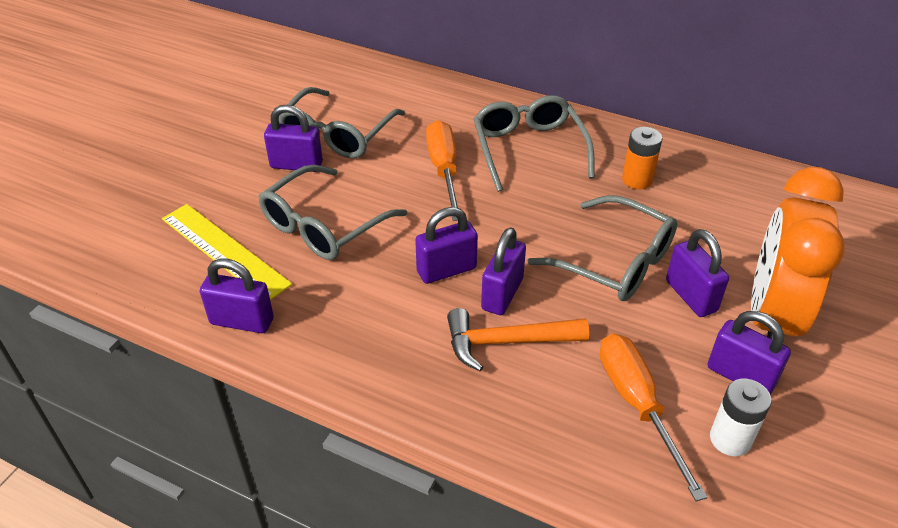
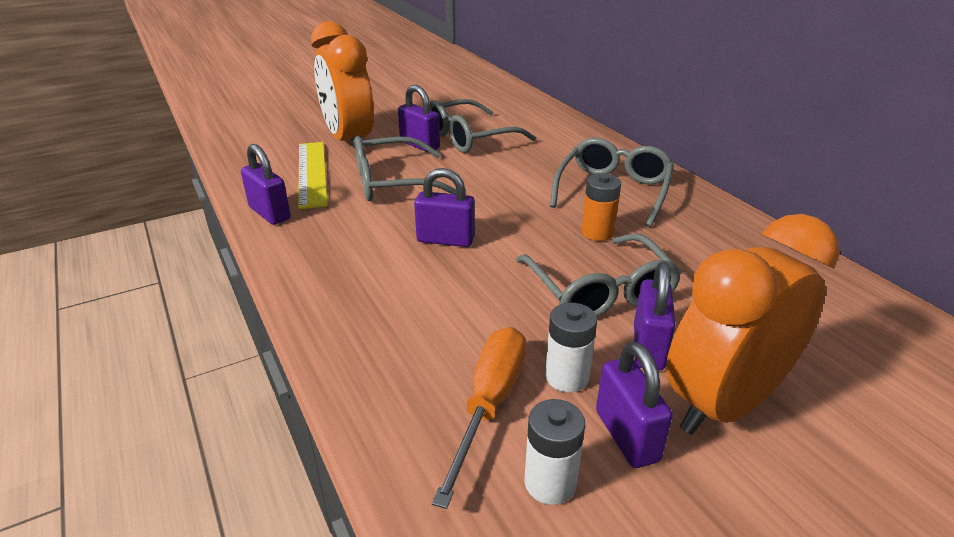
camera: 35 degrees right, 10 degrees down
(213, 190) = (349, 141): none -> orange clock
(444, 170) = (524, 181): orange screwdriver -> none
(502, 294) = (470, 272): purple padlock -> none
(507, 342) = (432, 305): orange hammer -> none
(637, 180) = (694, 243): orange battery -> orange battery (597, 232)
(664, 352) = (567, 377): none -> white battery

